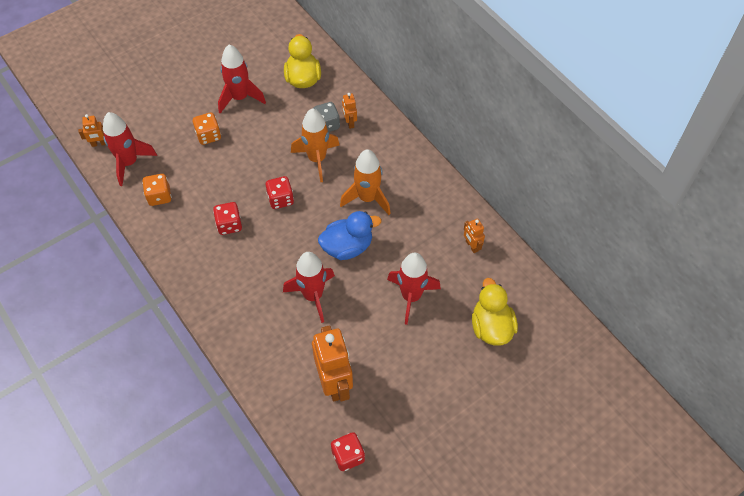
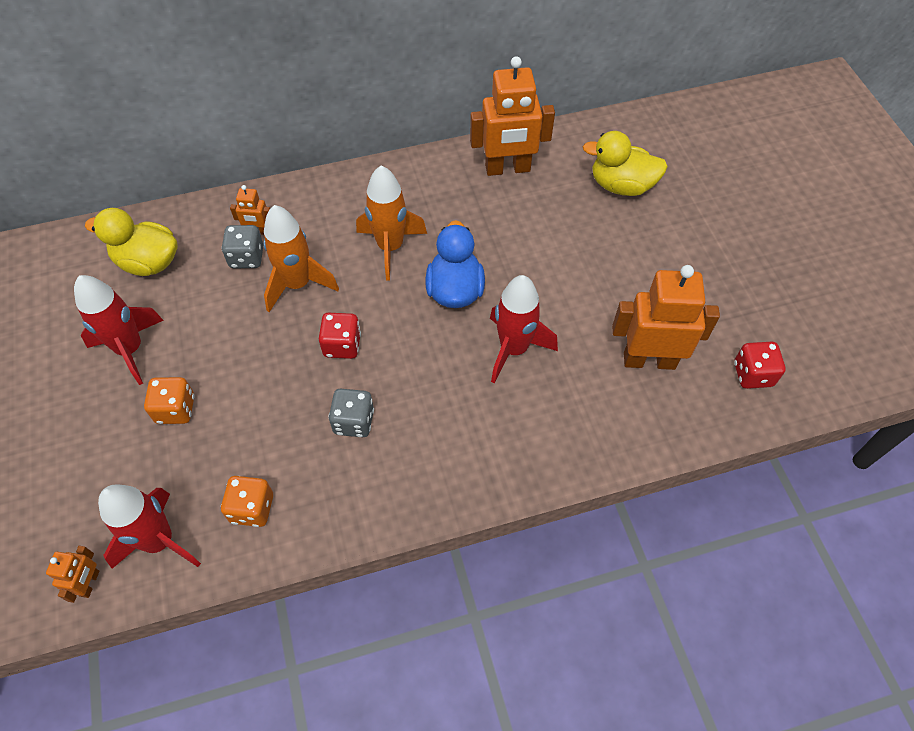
camera: 70 degrees left, 0 degrees up
(229, 225) = (354, 421): red dice -> grey dice
(411, 296) = (554, 246): red rocket -> none
(471, 246) = (507, 169): orange robot -> orange robot, size x2.13

